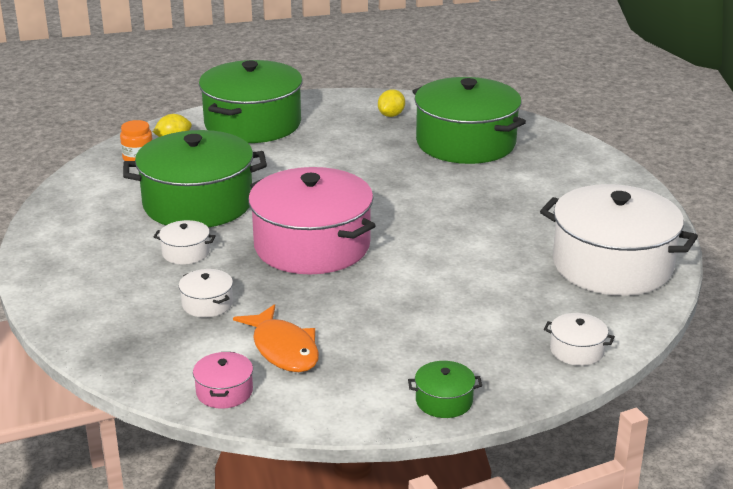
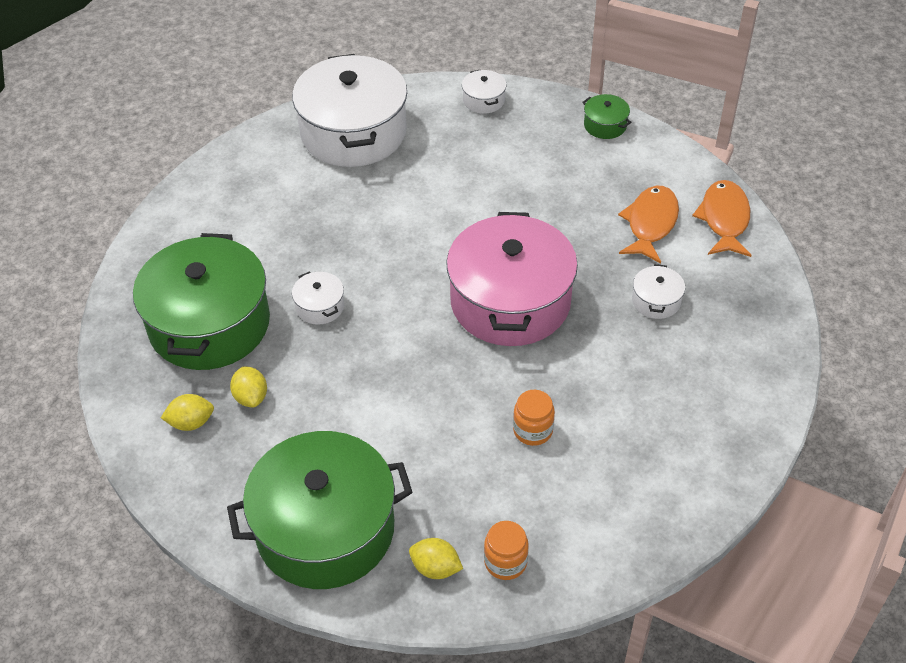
camera: 130 degrees left, 20 degrees up
(186, 253) = (613, 370): white pot -> white pot (320, 306)
(198, 203) = (533, 430): green pot -> orange jar
(224, 392) = (724, 219): pink pot -> orange fish
(381, 135) = (251, 397): none -> yellow lemon

